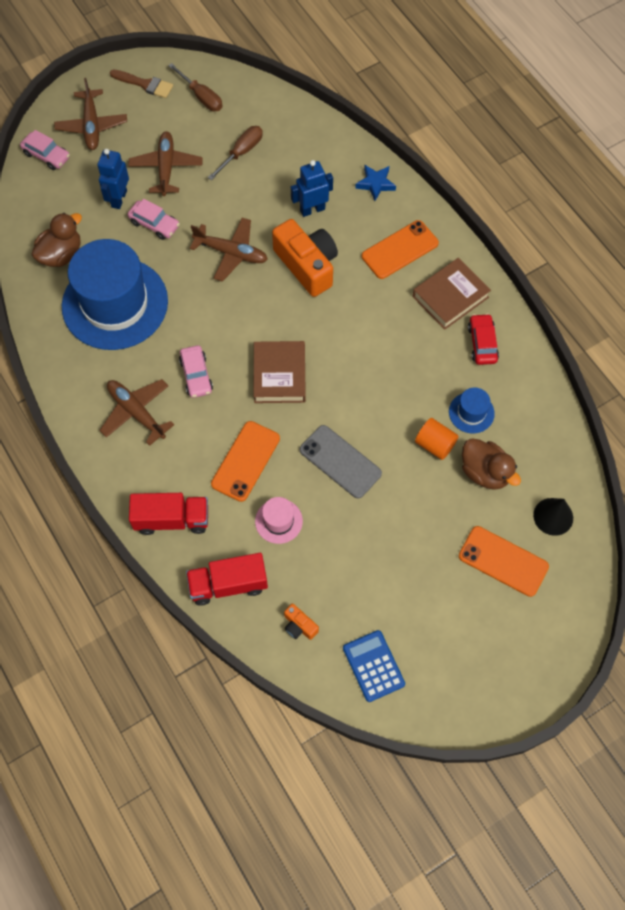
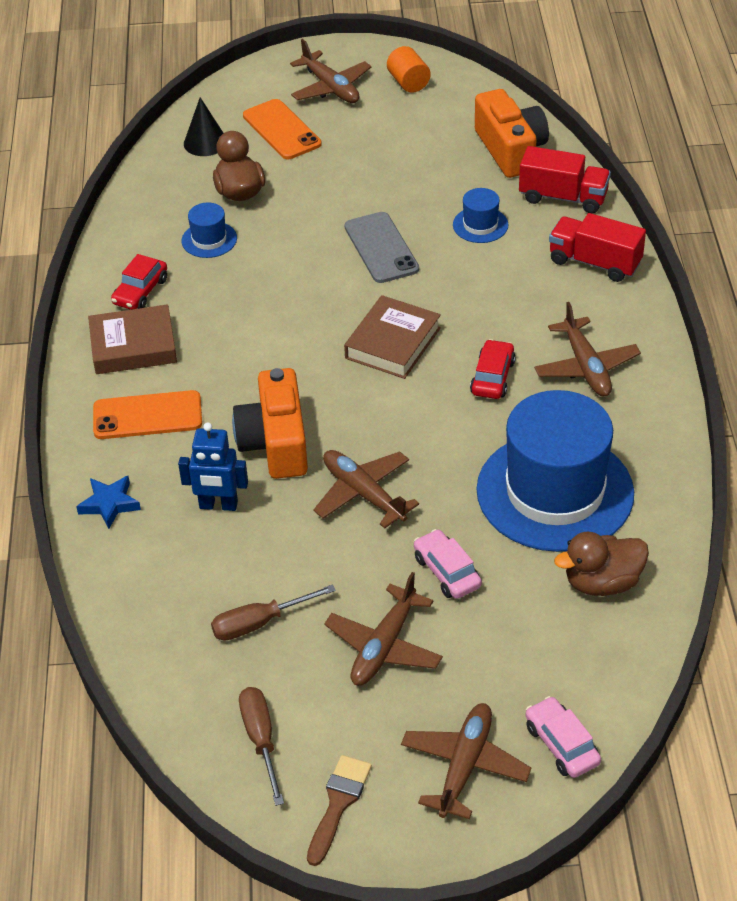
camera: 150 degrees left, 20 degrees down
(119, 199) = (480, 628): blue robot -> none
(145, 84) = (338, 804): brown brush -> brown brush turned 60 degrees clockwise
(196, 375) = (492, 377): pink car -> red car
(245, 461) = (484, 282): orange phone -> none
(278, 521) = (480, 225): pink hat -> blue hat
(299, 626) = (510, 150): orange camera -> orange camera, size x2.24
(373, 666) = (459, 106): blue calculator -> none
(435, 444) = (270, 228): orange cylinder -> orange cylinder (408, 82)
(499, 639) = (331, 87): none -> brown plane

